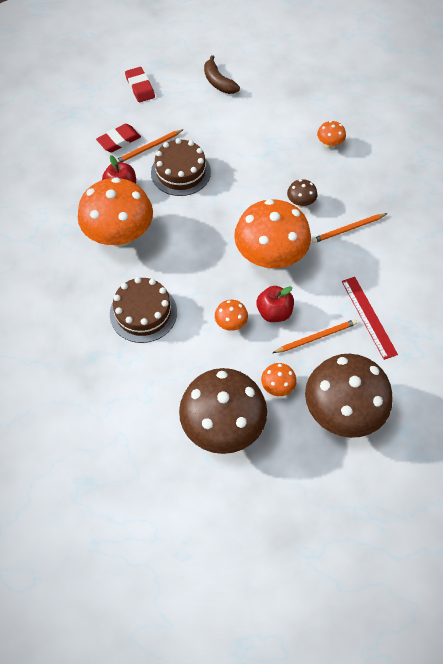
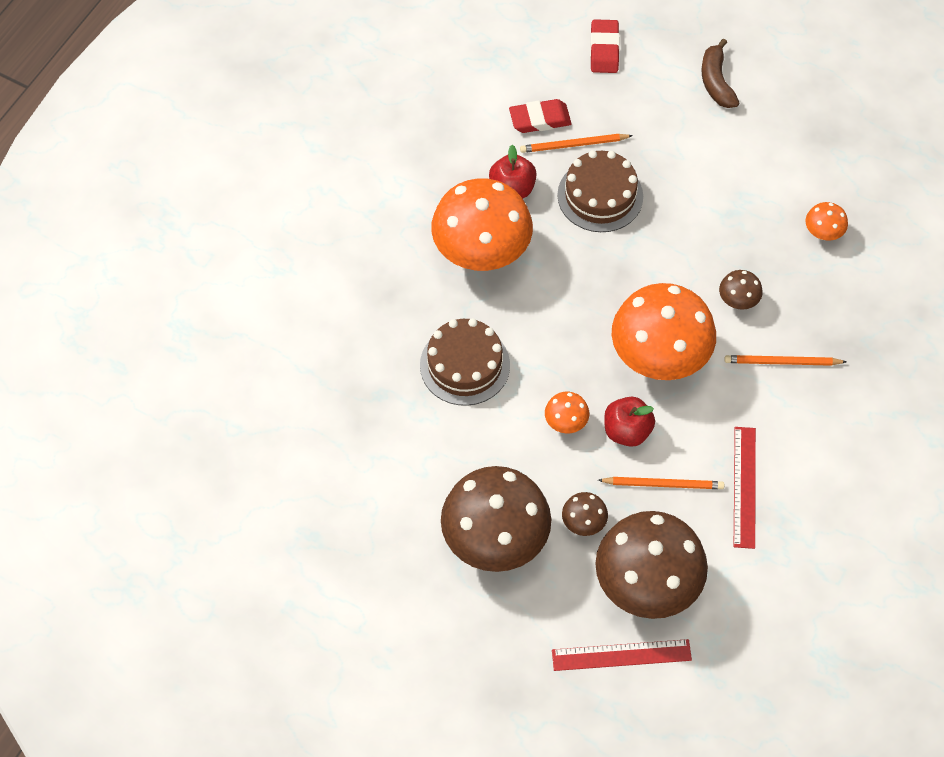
camera: 25 degrees right, 0 degrees up
(277, 386) = (583, 523): orange mushroom -> brown mushroom
(351, 469) = (621, 655): none -> red ruler

